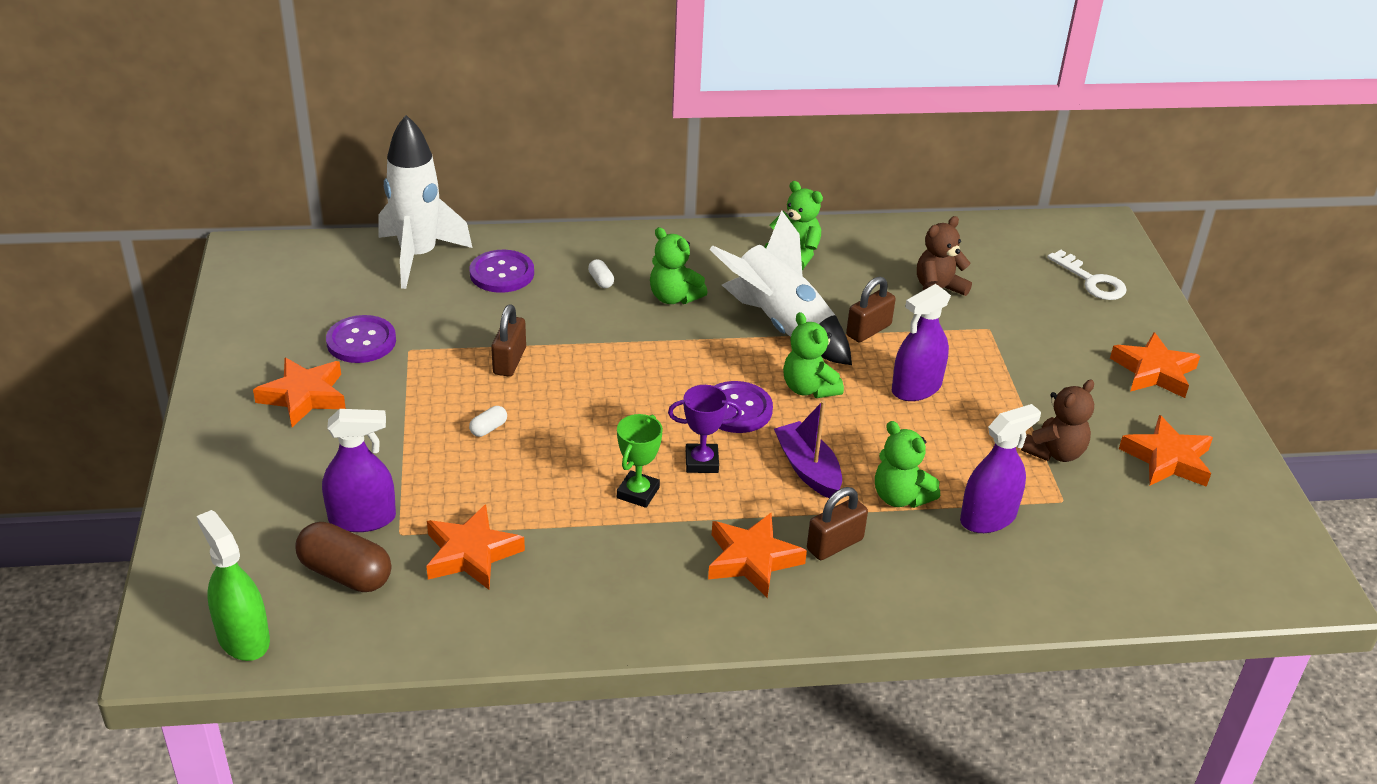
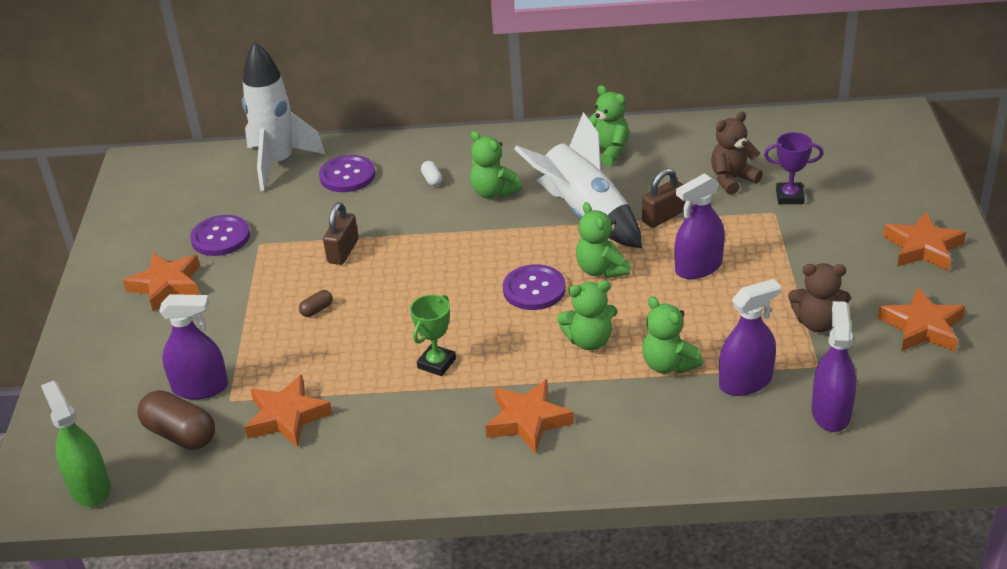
camera: 10 degrees right, 0 degrees up
(488, 428) = (317, 310): white capsule -> brown capsule
(702, 462) = (496, 336): purple trophy -> purple trophy (789, 197)
(808, 469) = (589, 341): purple boat -> green teddy bear
(835, 544) = (603, 406): brown padlock -> none
(1055, 452) = (817, 323): brown teddy bear -> brown teddy bear turned 45 degrees clockwise
(1085, 553) = (831, 412): none -> purple spray bottle
(1091, 281) = (877, 166): white key -> none

